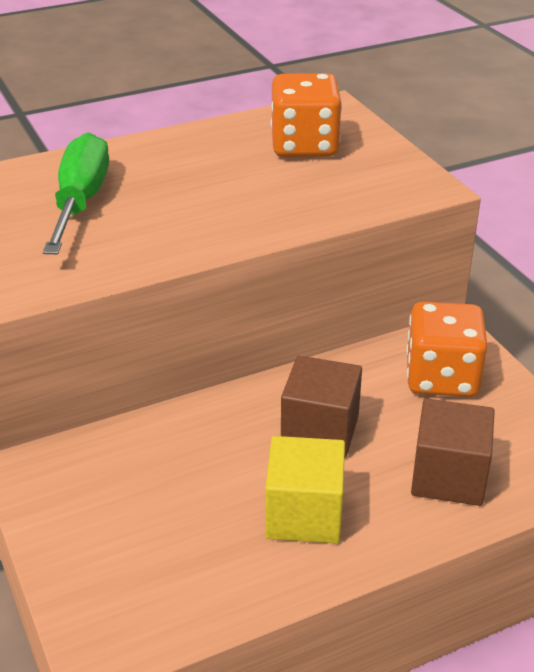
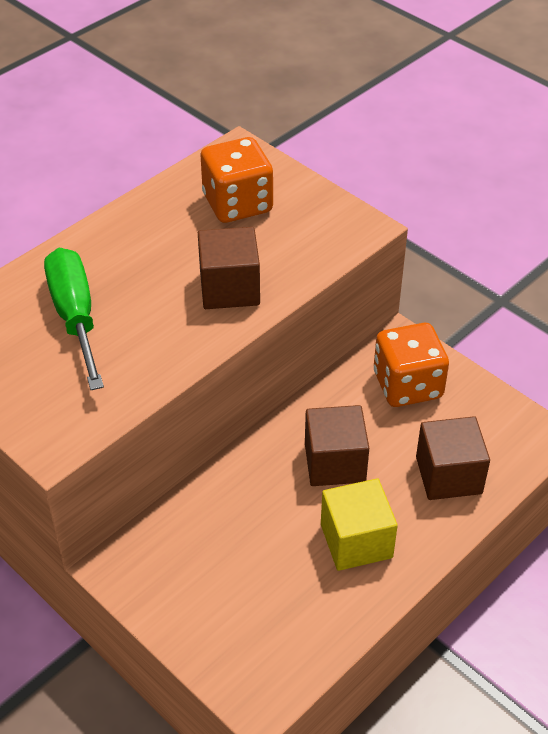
camera: 20 degrees left, 10 degrees up
(252, 209) = (229, 288): none -> brown cube

